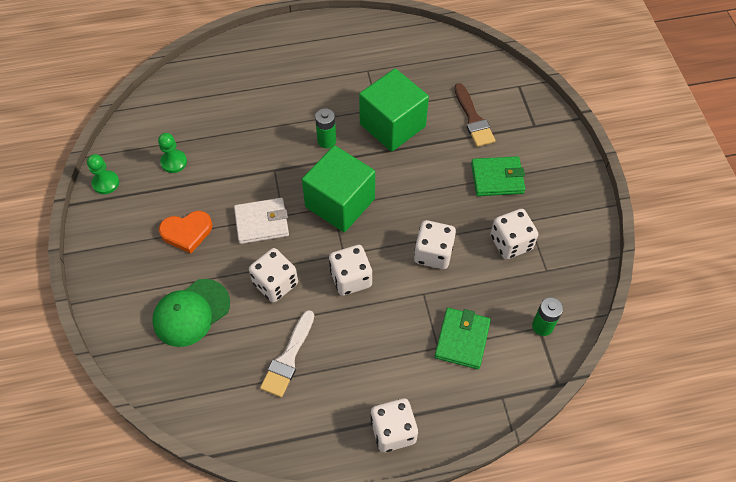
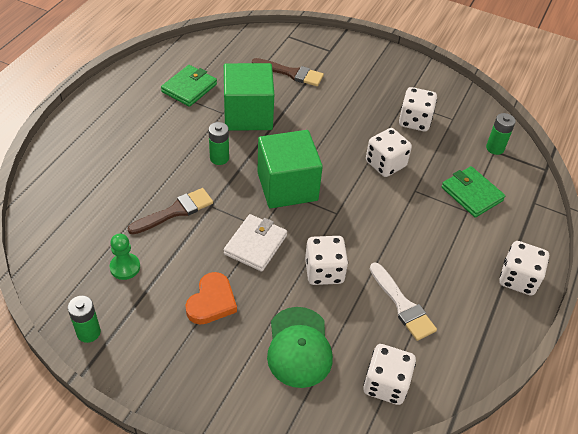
camera: 55 degrees left, 10 degrees down
(106, 183) = (88, 332): green pawn -> green battery
(248, 153) = (175, 211): none -> brown brush
(351, 278) = (363, 222): white dice -> white dice (386, 384)
(497, 178) = (354, 94): green wallet -> green wallet (189, 88)

